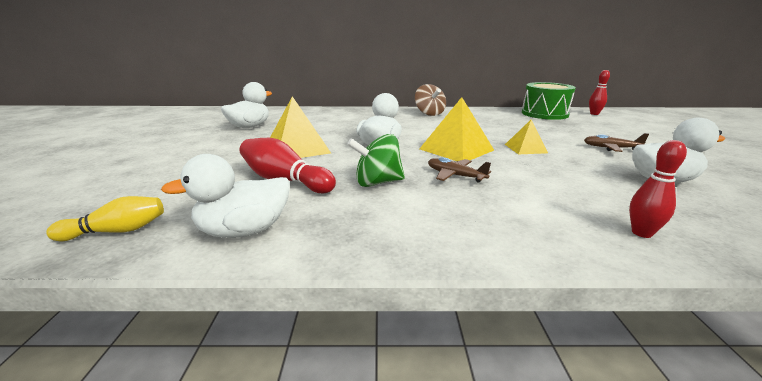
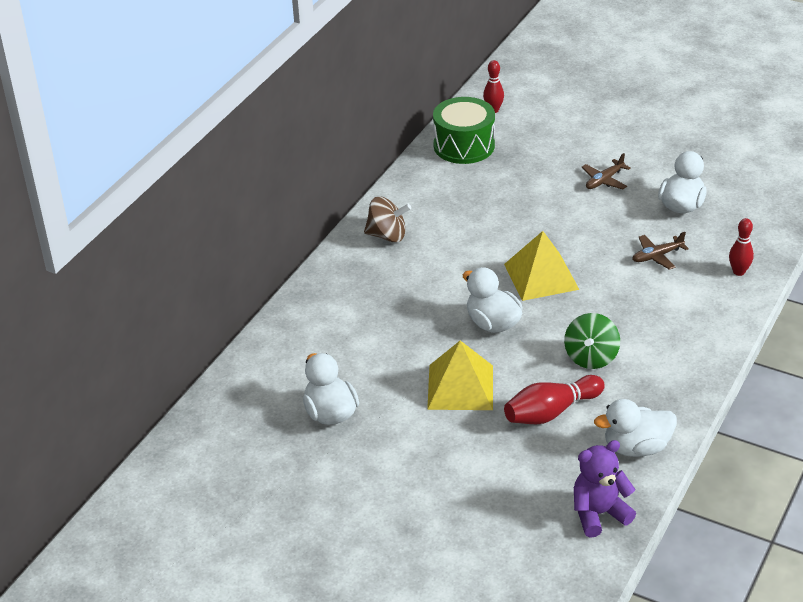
camera: 60 degrees left, 15 degrees up
(117, 231) = (599, 514): yellow bowling pin -> purple teddy bear
(244, 231) = (636, 447): white duck -> white duck turned 75 degrees clockwise
(455, 175) = (604, 307): brown plane -> brown plane (657, 256)
(525, 148) = (569, 231): yellow pyramid -> none

